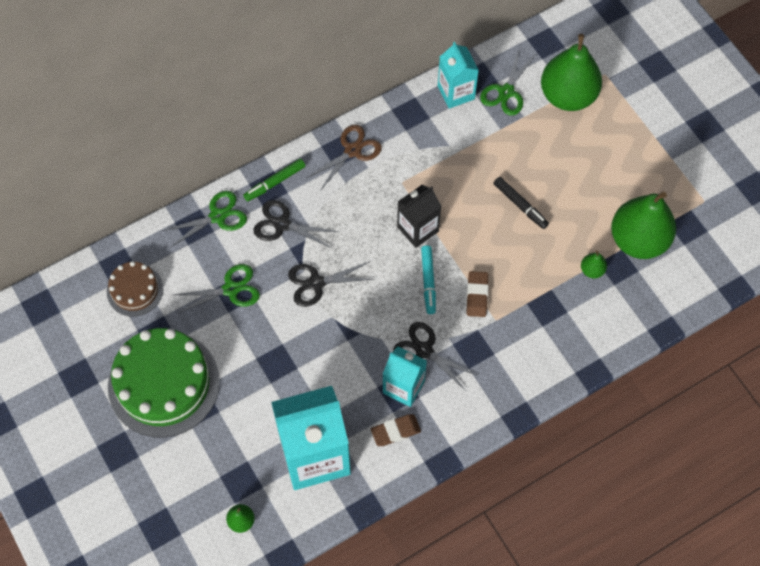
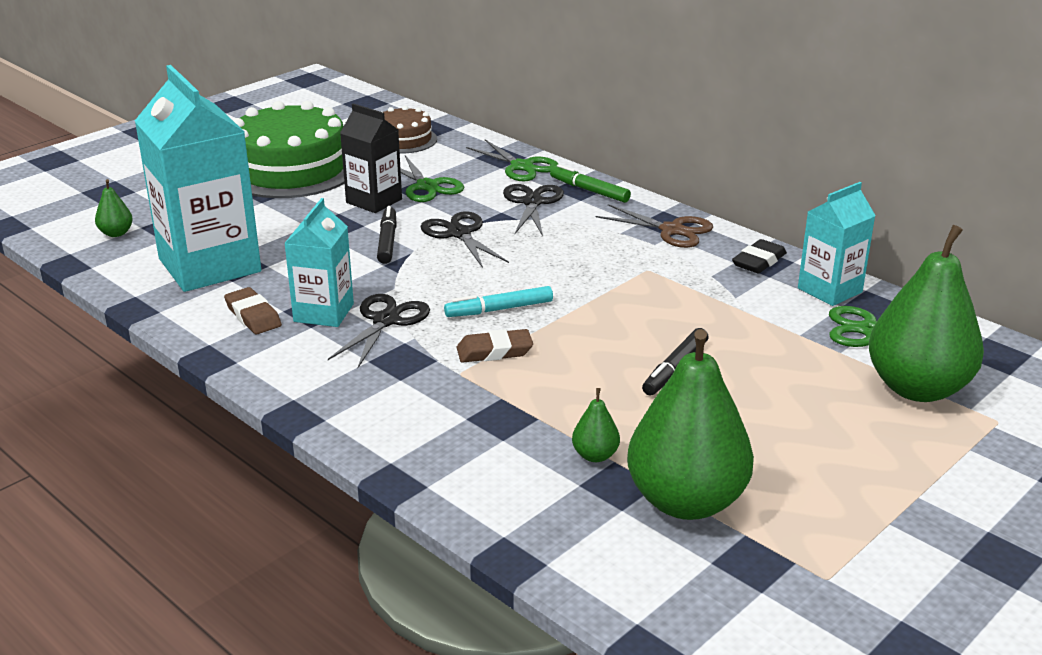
camera: 75 degrees right, 35 degrees down
(314, 332) = (387, 241): none -> black marker
(409, 116) = (758, 261): none -> black eraser
(418, 229) = (580, 291): black carton -> black carton (374, 201)

